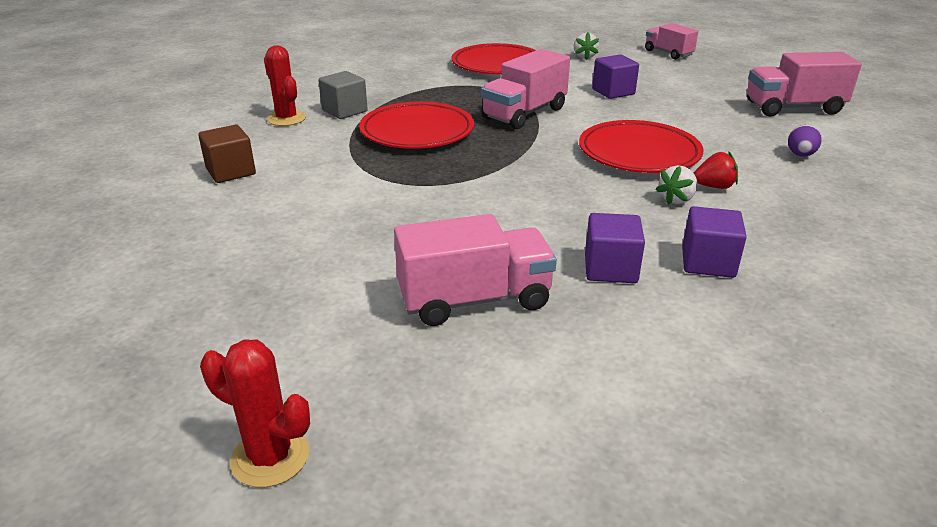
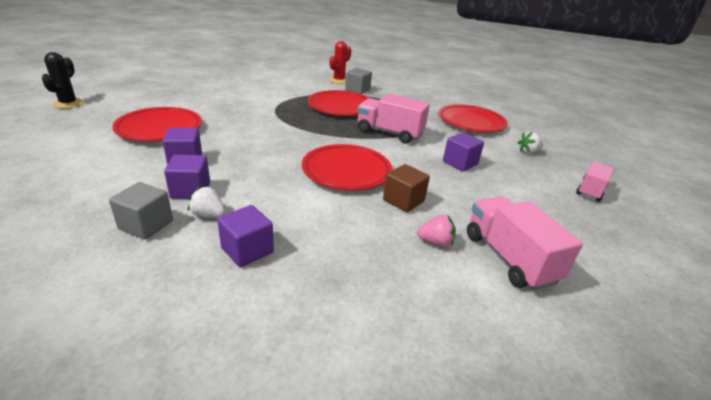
camera: 70 degrees right, 0 degrees up
(231, 171) = (276, 77): brown cube -> brown cube (403, 201)
(270, 457) = (68, 103): red cactus -> black cactus
(474, 299) = (160, 128): pink truck -> red plate
(676, 199) = (276, 183): white strawberry -> white strawberry (208, 215)
(714, 186) = (302, 199): red strawberry -> none
(780, 131) = (435, 242): none -> pink strawberry
(800, 155) = (385, 249): purple egg -> none
(806, 294) = (146, 225): none -> grey cube
(832, 225) = (247, 250): none -> purple cube

